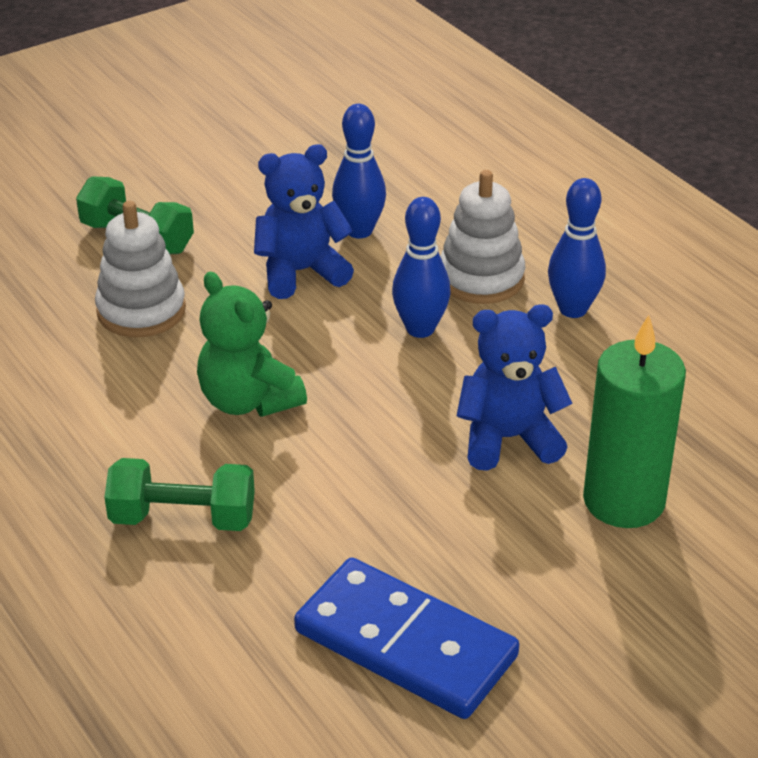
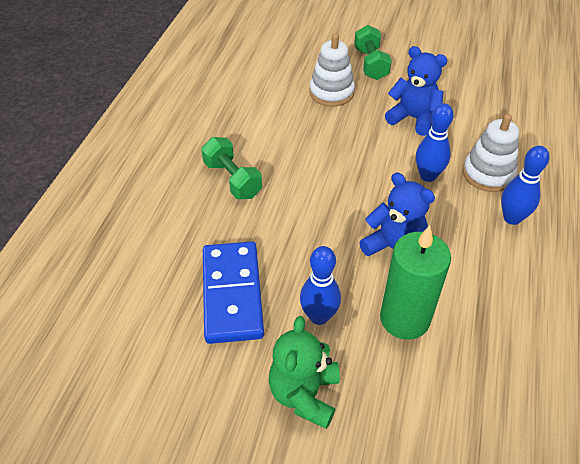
camera: 50 degrees right, 10 degrees up
(248, 401) = (318, 154): green teddy bear -> green teddy bear (304, 394)
(359, 231) = (463, 117): blue bowling pin -> blue bowling pin (319, 316)

